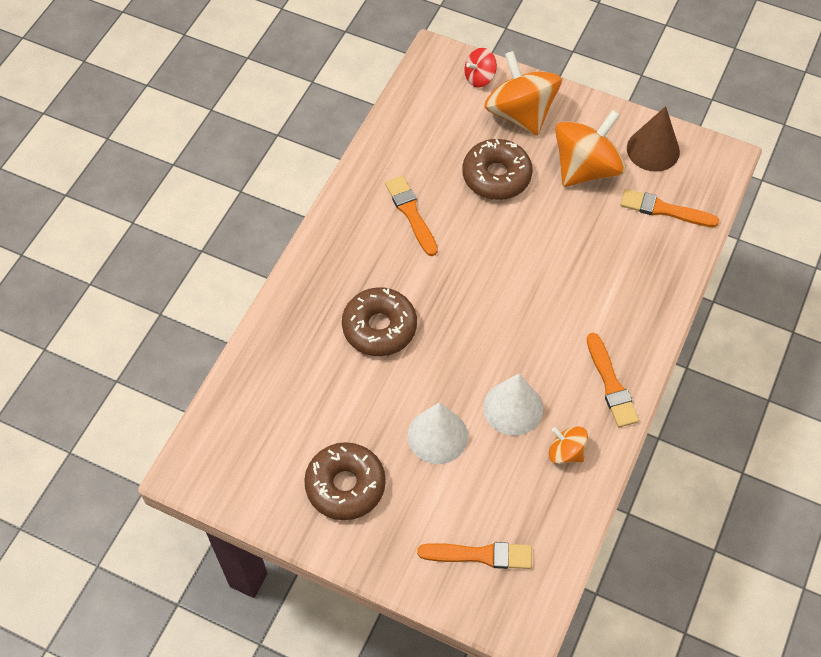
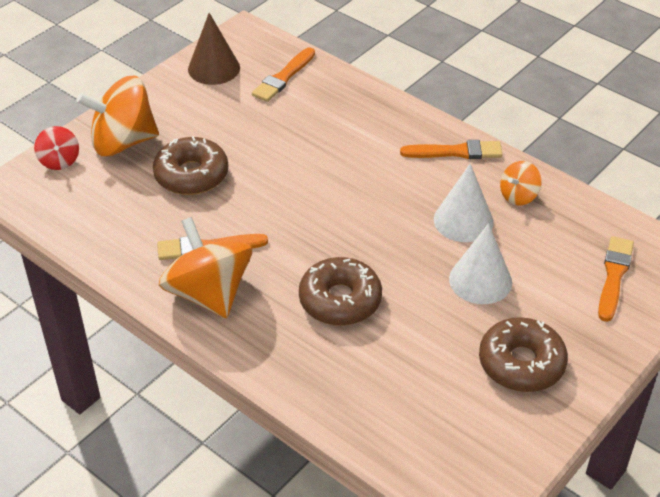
camera: 75 degrees left, 15 degrees down
(586, 168) = (213, 114): orange spinning top -> orange spinning top (209, 293)

